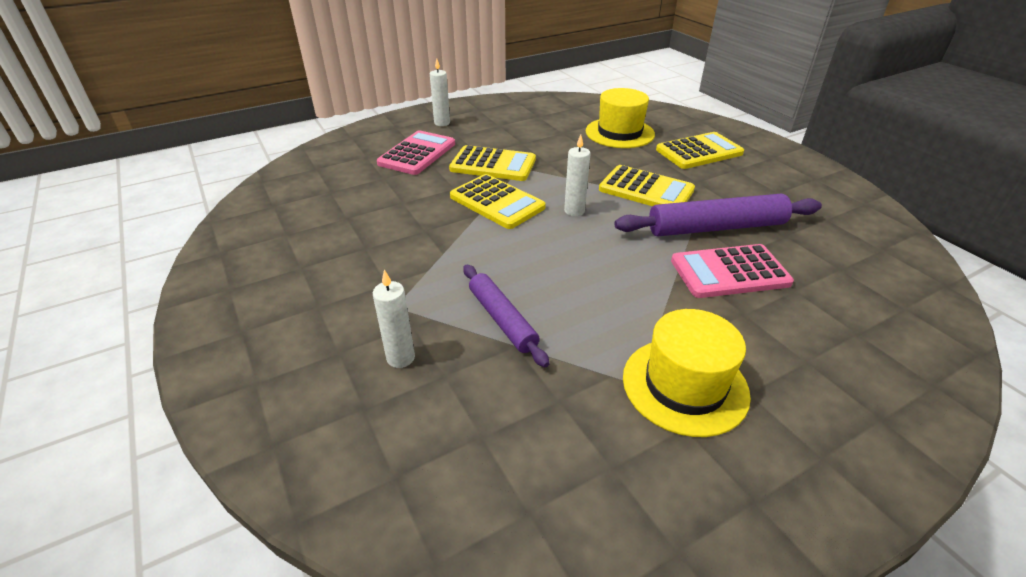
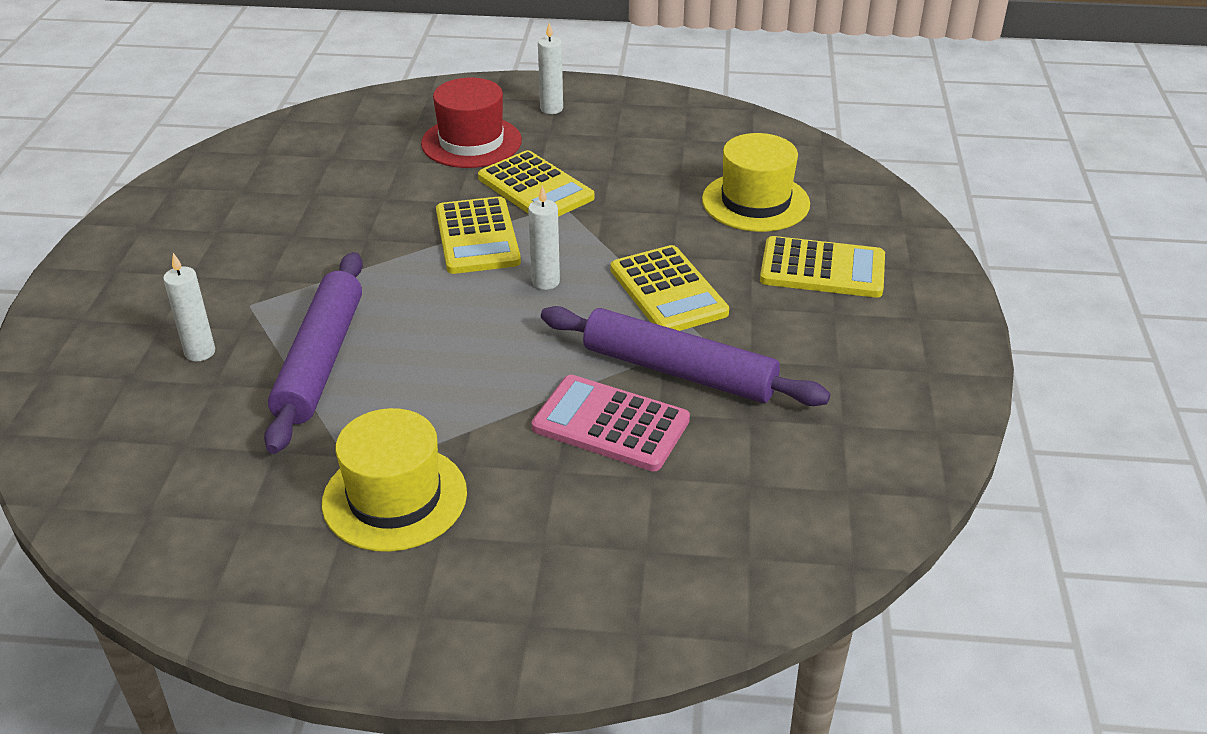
camera: 35 degrees right, 0 degrees up
(417, 154) = (471, 142): pink calculator -> red hat
(502, 319) = (321, 360): purple rolling pin -> purple rolling pin, size x1.59

